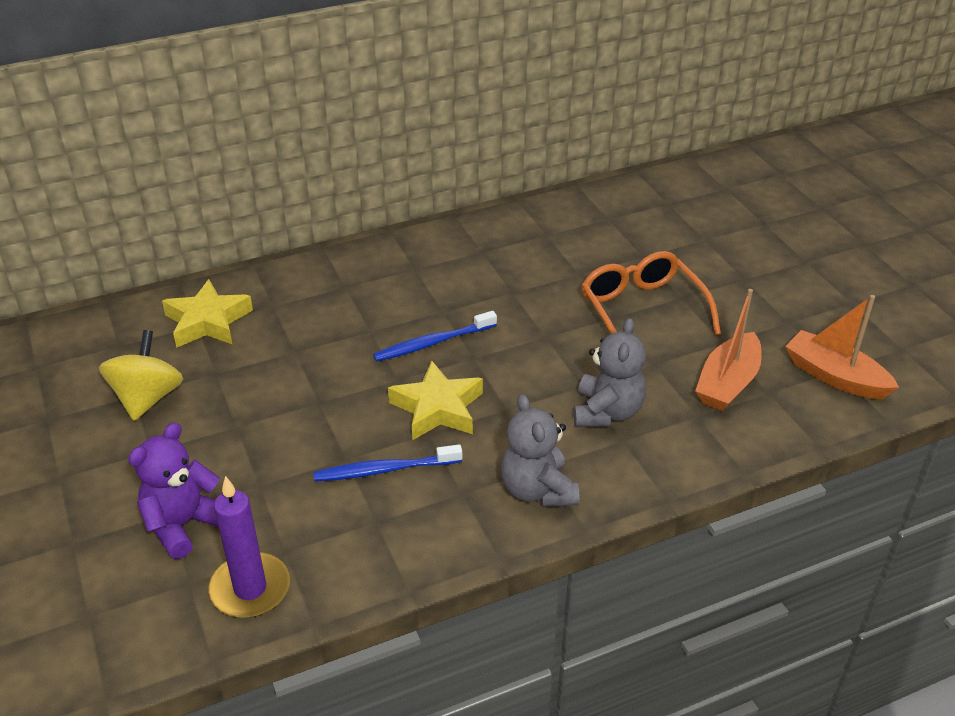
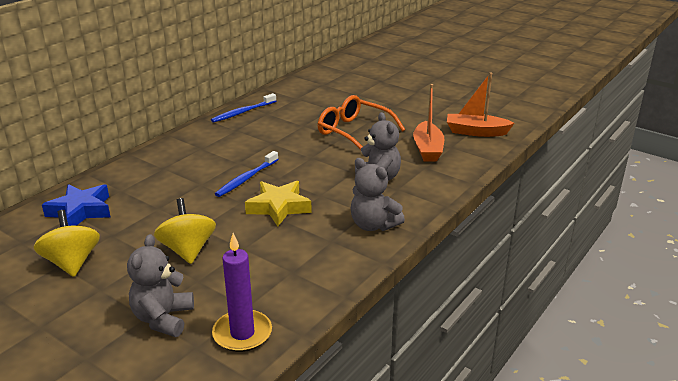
camera: 30 degrees left, 10 degrees down
(183, 525) = (163, 318): purple teddy bear -> grey teddy bear
(208, 321) = (81, 211): yellow star -> blue star
(280, 433) = (188, 250): none -> yellow spinning top
(384, 470) = (274, 246): blue toothbrush -> blue toothbrush (243, 112)

